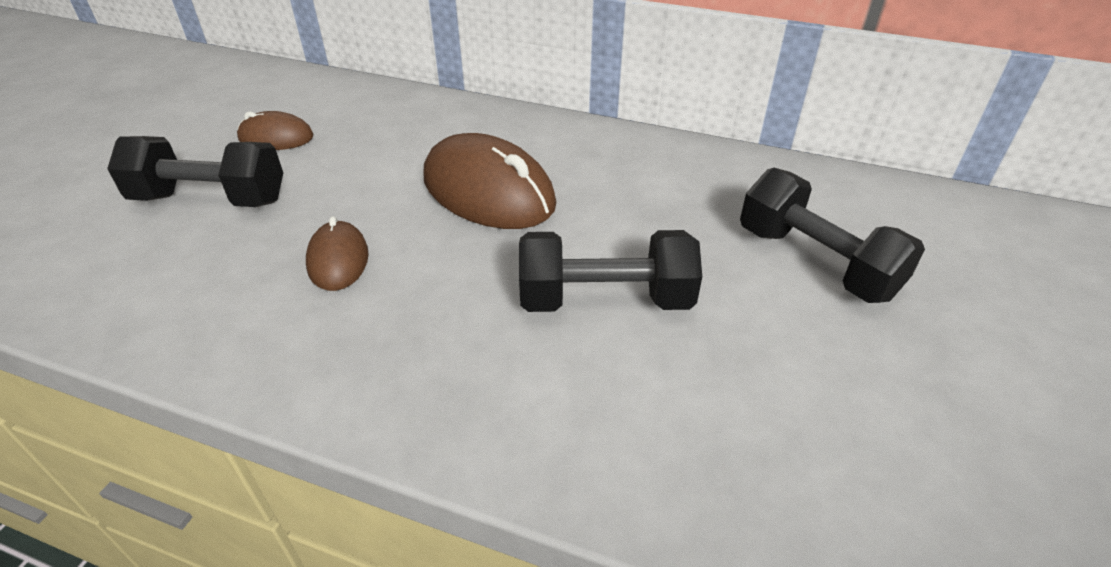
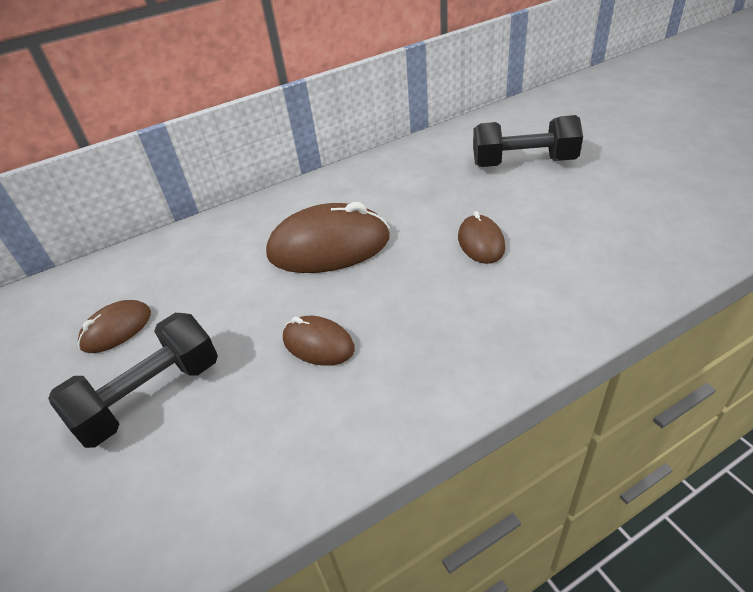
camera: 45 degrees left, 0 degrees up
(605, 299) = (481, 242): black dumbbell -> brown mouse

